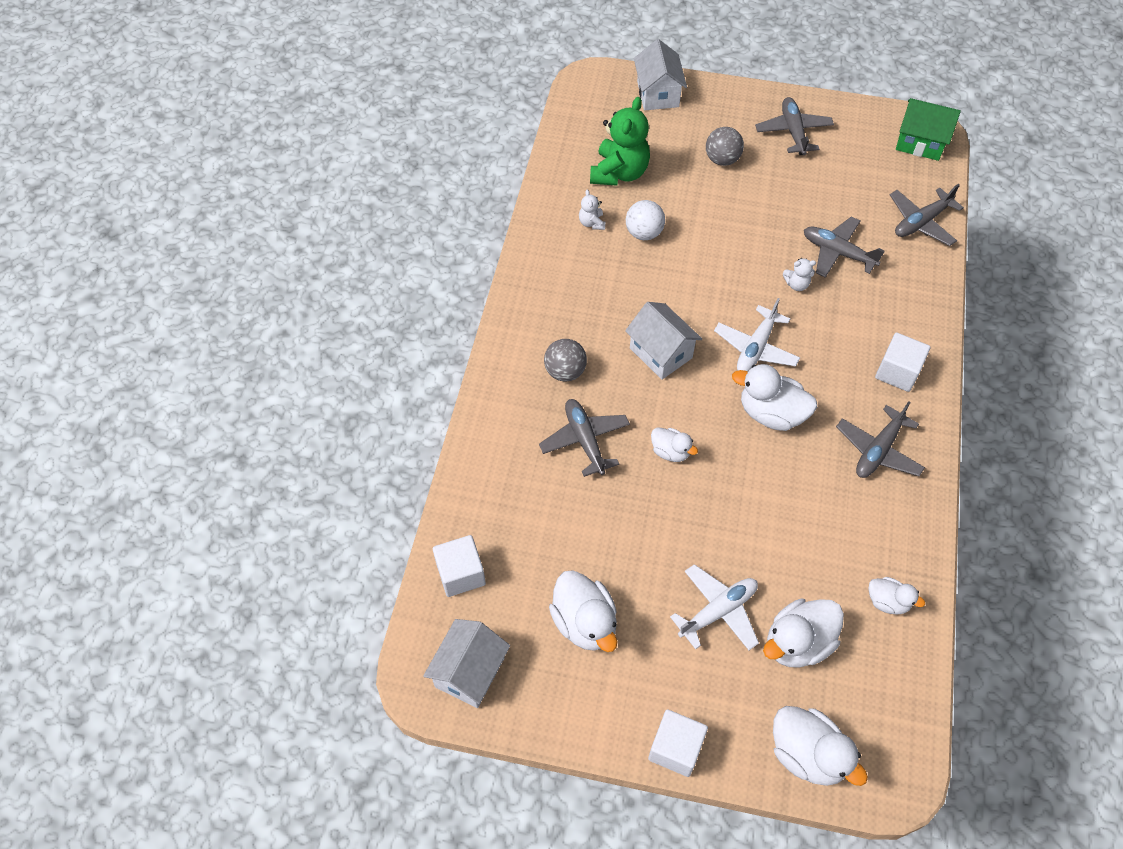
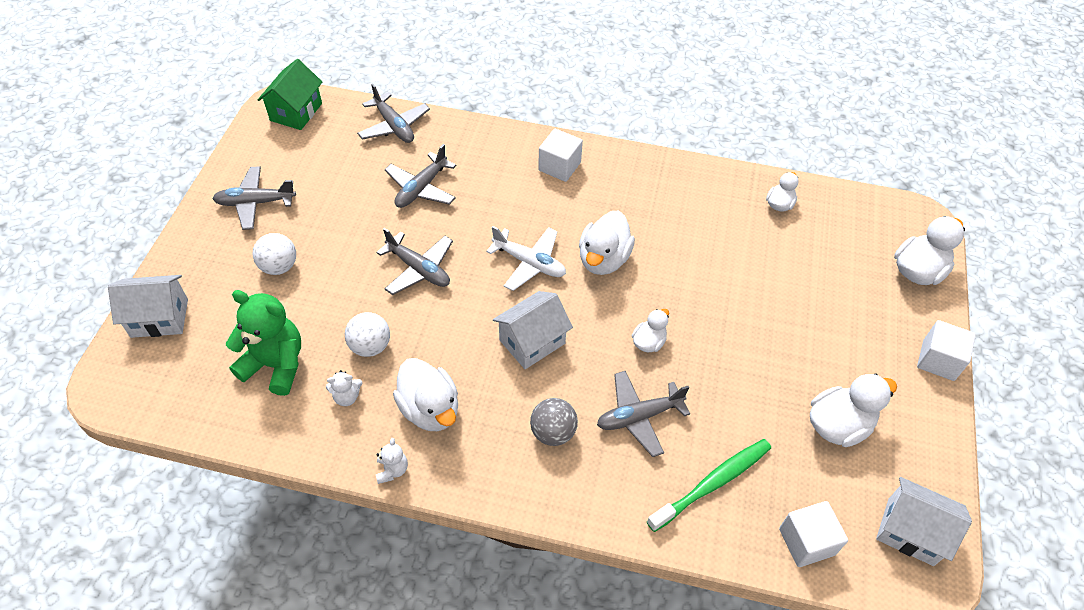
camera: 90 degrees left, 5 degrees down
(517, 498) = (712, 484): none -> green toothbrush
(718, 611) = (808, 319): white plane -> none
(722, 159) = (279, 266): grey ball -> white ball
(796, 284) = (456, 223): white teddy bear -> white teddy bear (392, 470)
(797, 643) = (826, 266): white duck -> white duck (430, 409)
(878, 450) = (639, 190): grey plane -> grey plane (419, 269)

